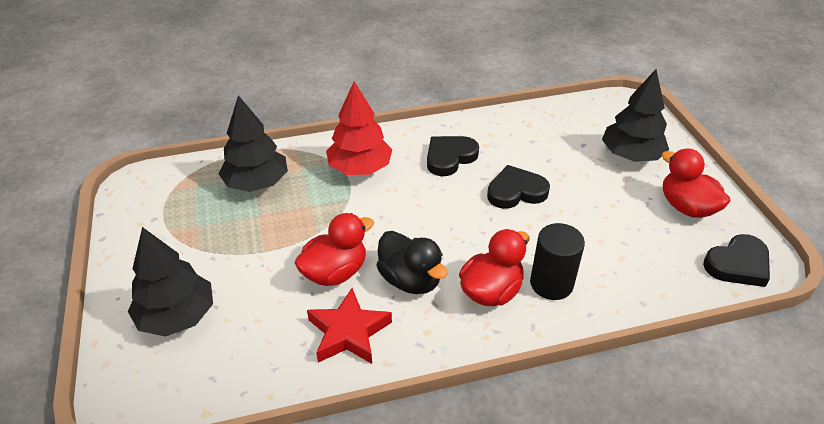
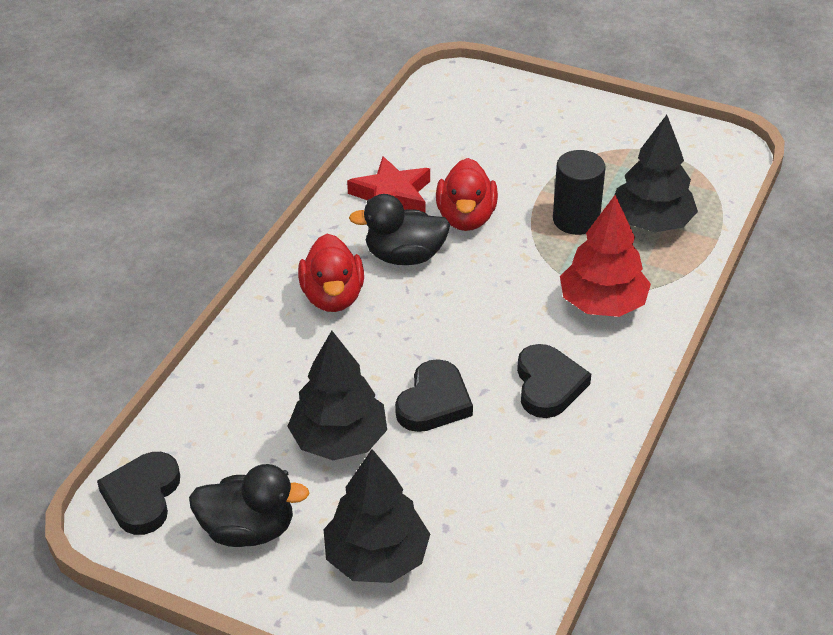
camera: 130 degrees right, 0 degrees up
(177, 316) = (513, 121): black tree -> black tree (339, 440)
(551, 283) = (293, 340): black cylinder -> black cylinder (576, 220)
(686, 207) = (248, 530): red duck -> black duck

